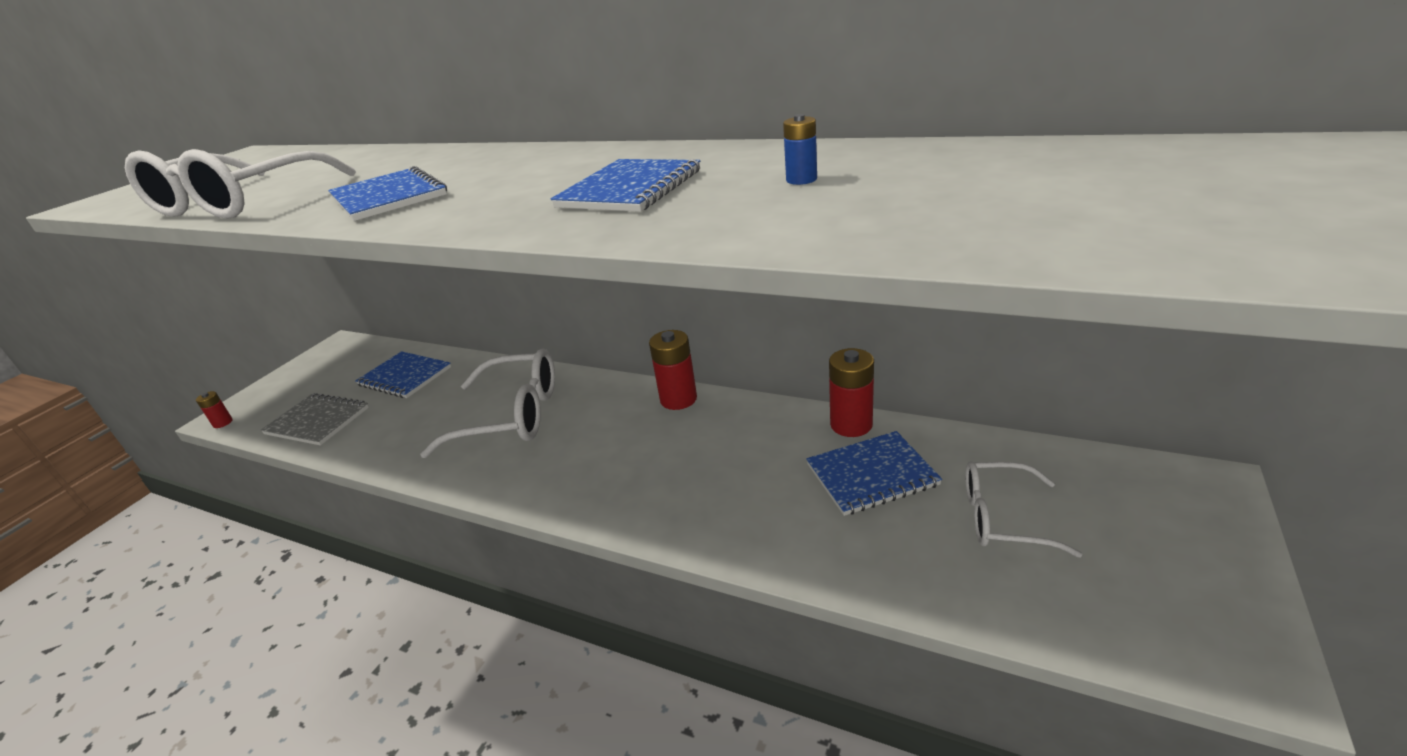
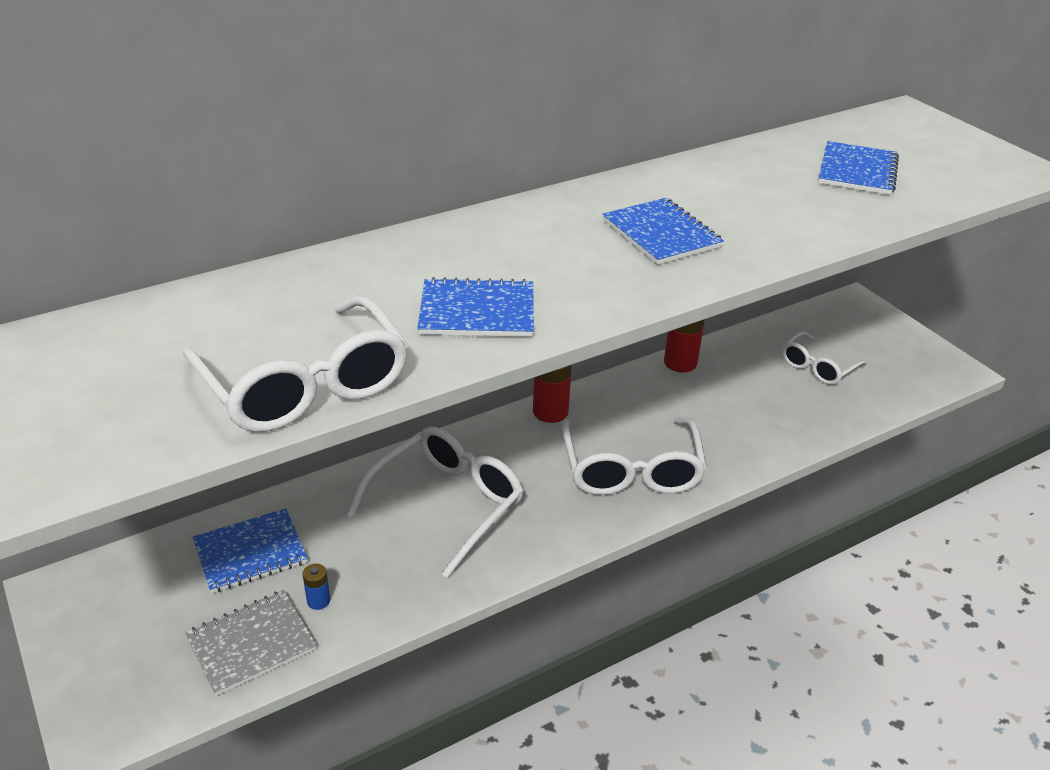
camera: 60 degrees left, 5 degrees up
(223, 423) = (118, 736): red battery -> none
(644, 478) = (631, 470): none -> white glasses
(801, 180) = (745, 194): blue battery -> blue battery (318, 601)
(871, 475) = (737, 384): blue notebook -> blue notebook (857, 171)

